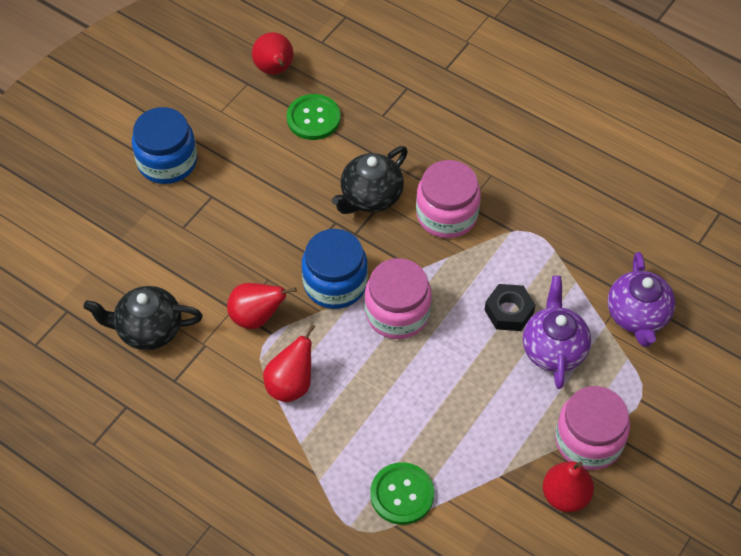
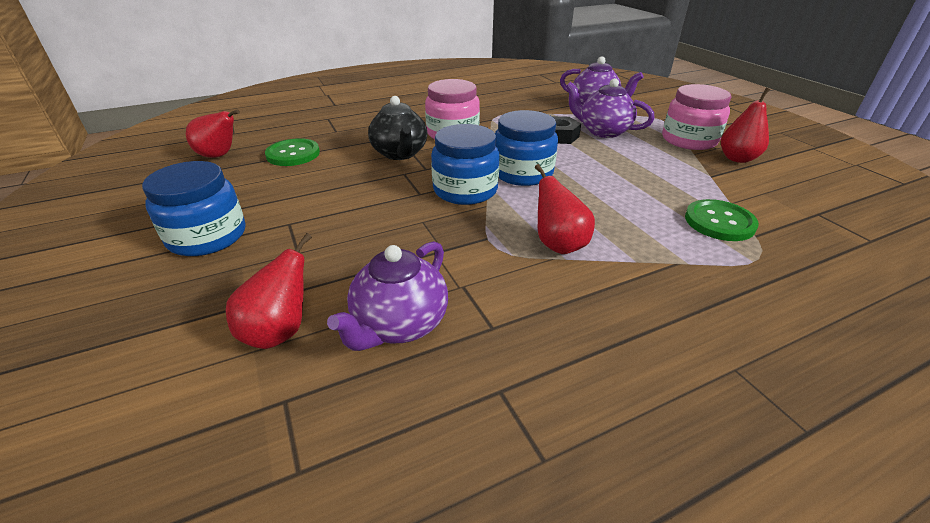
camera: 60 degrees left, 20 degrees down
(148, 329) = (399, 325): black teapot -> purple teapot
(256, 317) = (459, 240): red pear -> red pear (279, 331)
(397, 313) = (522, 173): pink jar -> blue jar

